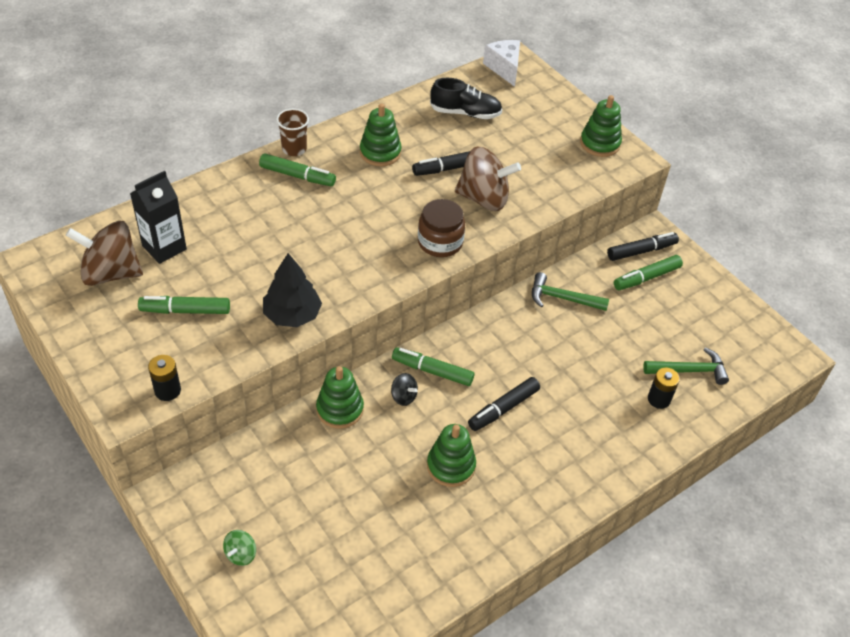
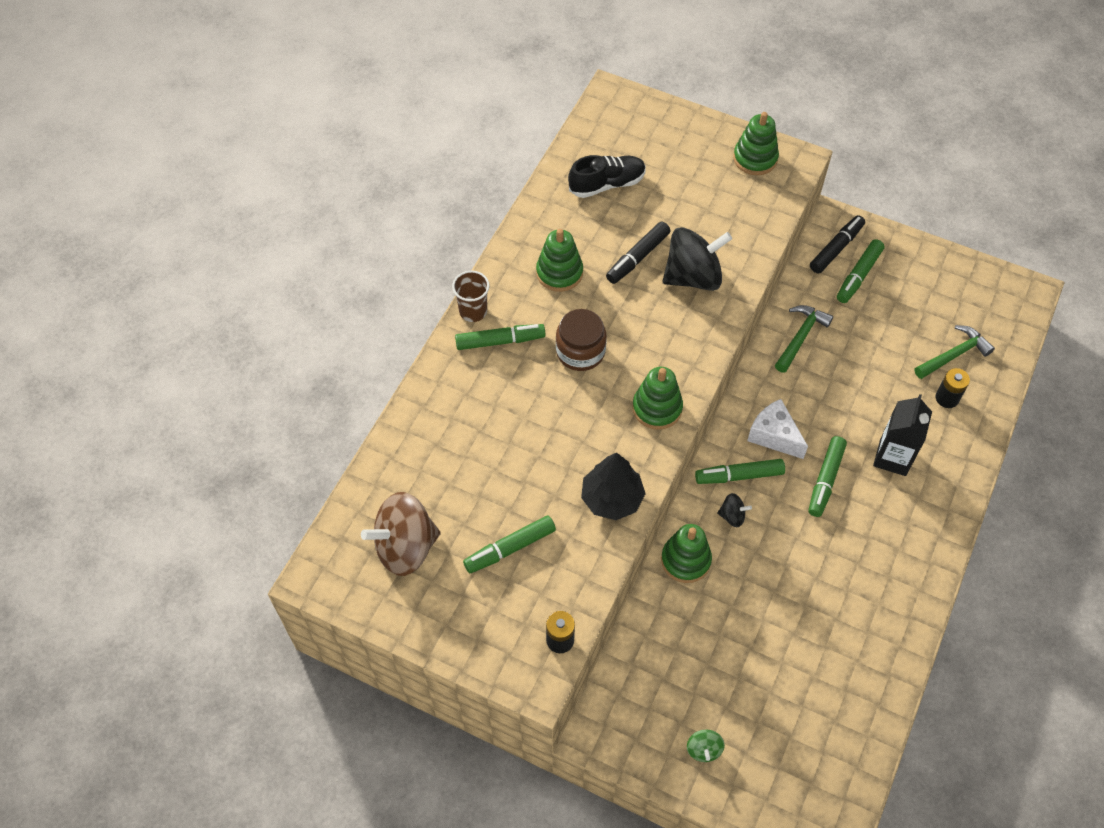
camera: 25 degrees left, 10 degrees up
(164, 247) = (434, 491): black carton -> black carton (892, 457)
(440, 242) = (688, 347): brown jar -> brown jar (580, 351)
(451, 466) = (820, 562): green stacking toy -> green stacking toy (657, 408)
(484, 198) = (693, 276): brown spinning top -> black spinning top
(503, 408) = (825, 480): black marker -> green marker
(504, 68) = (606, 110): white cheese -> white cheese (774, 436)
(562, 298) = (800, 337): green hammer -> green hammer turned 135 degrees clockwise

